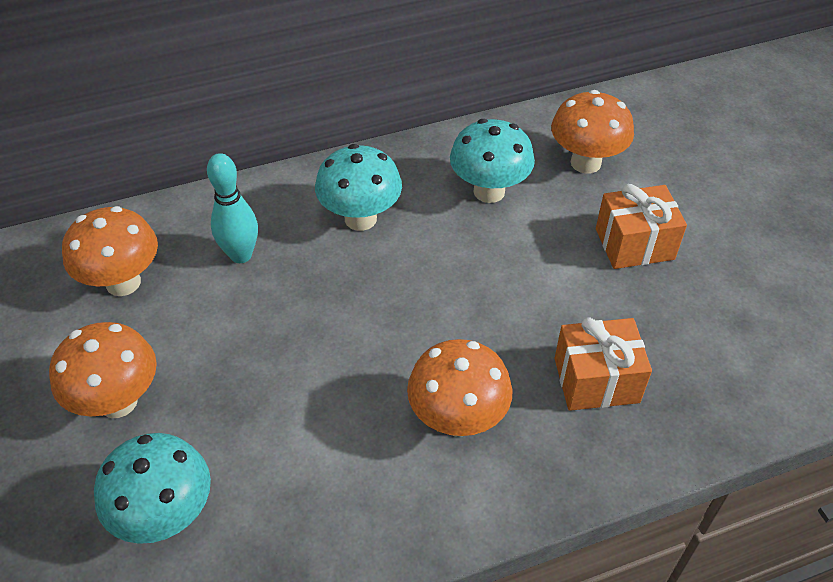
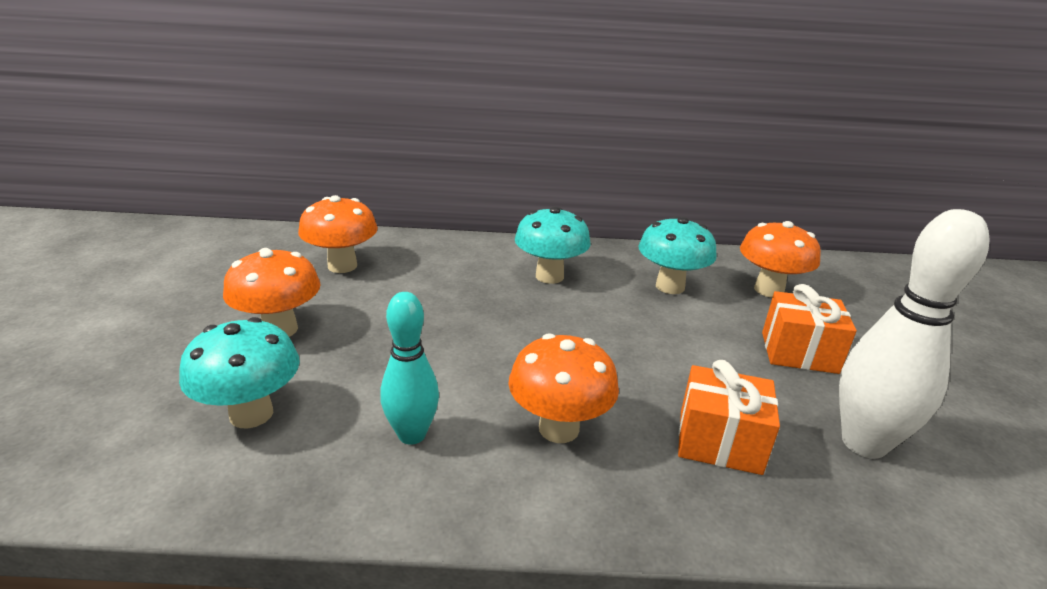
camera: 20 degrees right, 20 degrees down
(241, 255) = (440, 273): turquoise bowling pin -> turquoise bowling pin (412, 434)
(710, 336) = (864, 443): none -> white bowling pin

